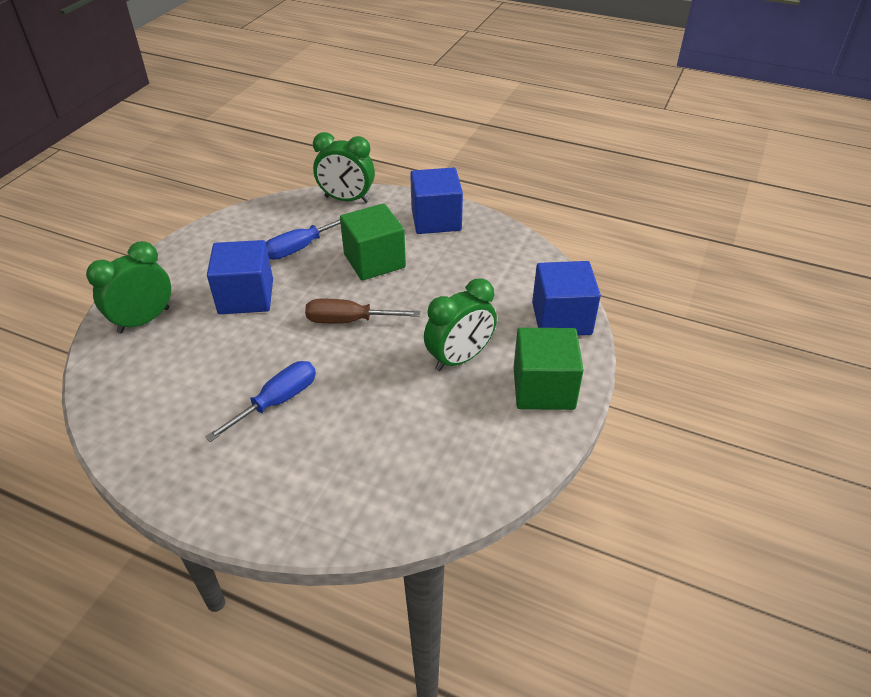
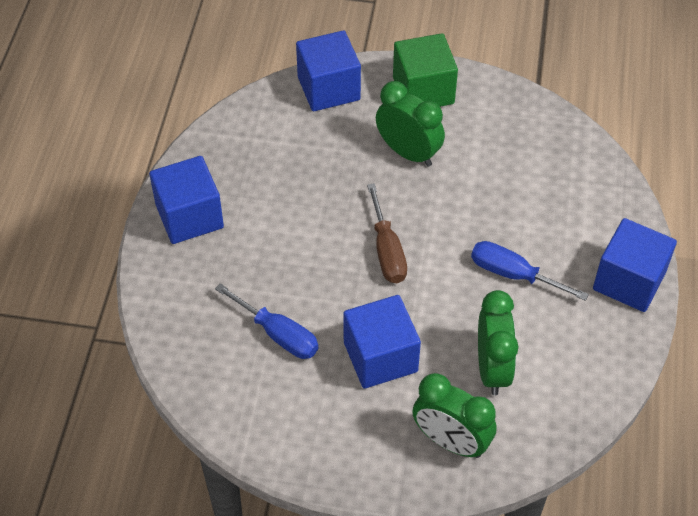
camera: 105 degrees left, 10 degrees up
(215, 497) = (629, 281): none -> blue cube
(347, 199) = (165, 318): green clock -> green clock (492, 368)
(374, 261) = (283, 255): green cube -> none

